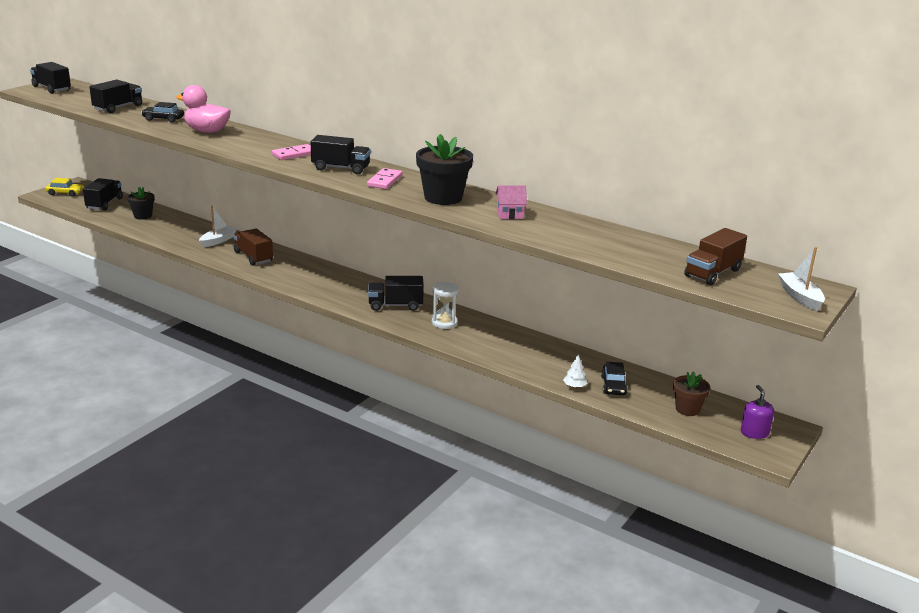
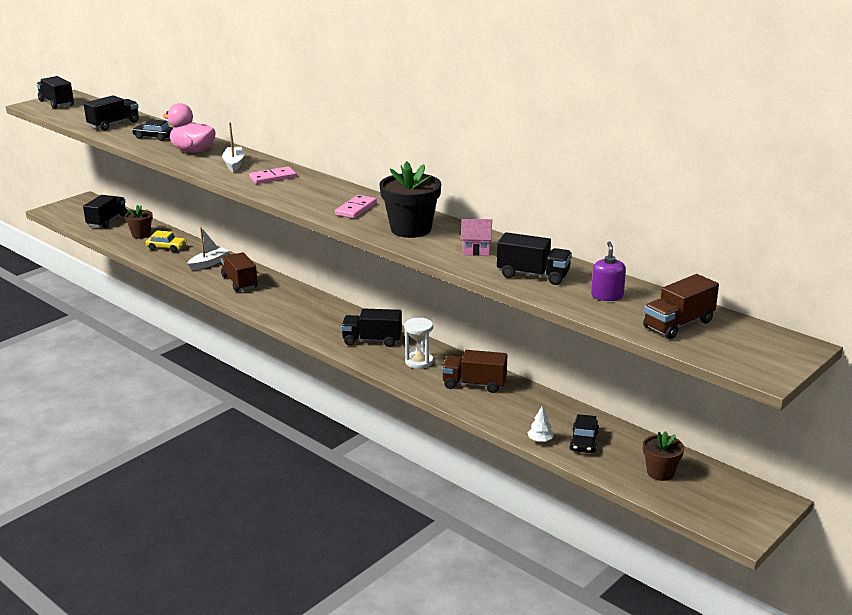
camera: 10 degrees right, 0 degrees up
(65, 193) = (72, 209): yellow car -> yellow car (166, 247)
(143, 216) = (141, 235): black flower pot -> brown flower pot
(341, 168) = (315, 194): black truck -> black truck (533, 275)
(501, 341) = (474, 384): none -> brown truck
(754, 432) = (730, 504): purple soap dispenser -> purple soap dispenser (607, 296)
(800, 297) = (769, 356): white boat -> white boat (234, 164)

